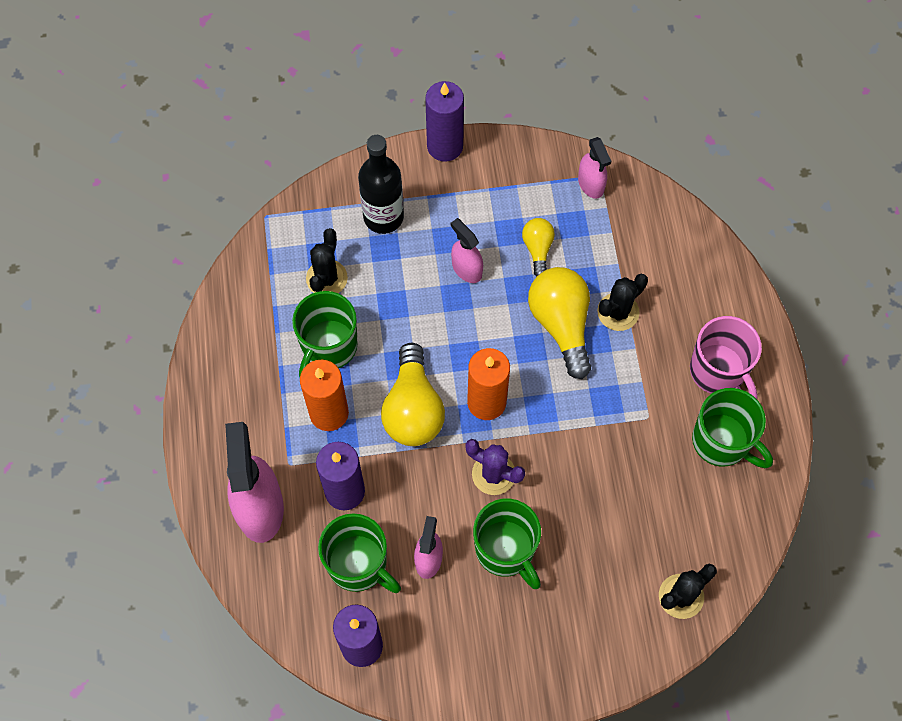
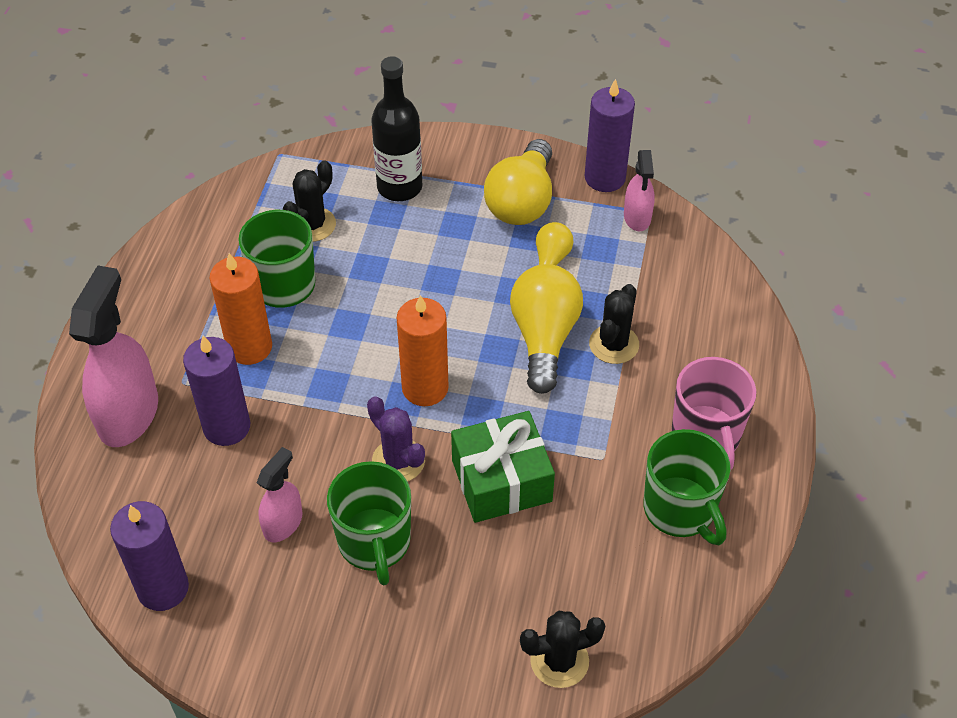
camera: 20 degrees right, 15 degrees down
(359, 564) = (204, 504): green mug -> none
(413, 408) = (341, 370): yellow light bulb -> yellow light bulb (522, 201)
(445, 146) = (495, 143): purple candle -> purple candle (605, 178)
(466, 269) = (464, 257): pink spray bottle -> none
(579, 463) = (501, 481): none -> green gift
(618, 312) = (614, 344): black cactus -> black cactus turned 45 degrees counterclockwise

